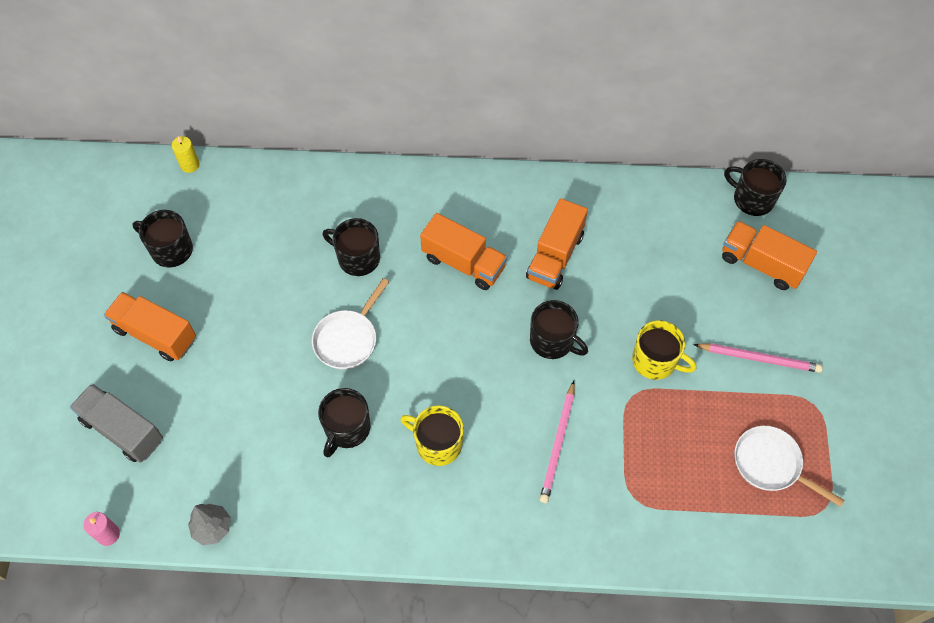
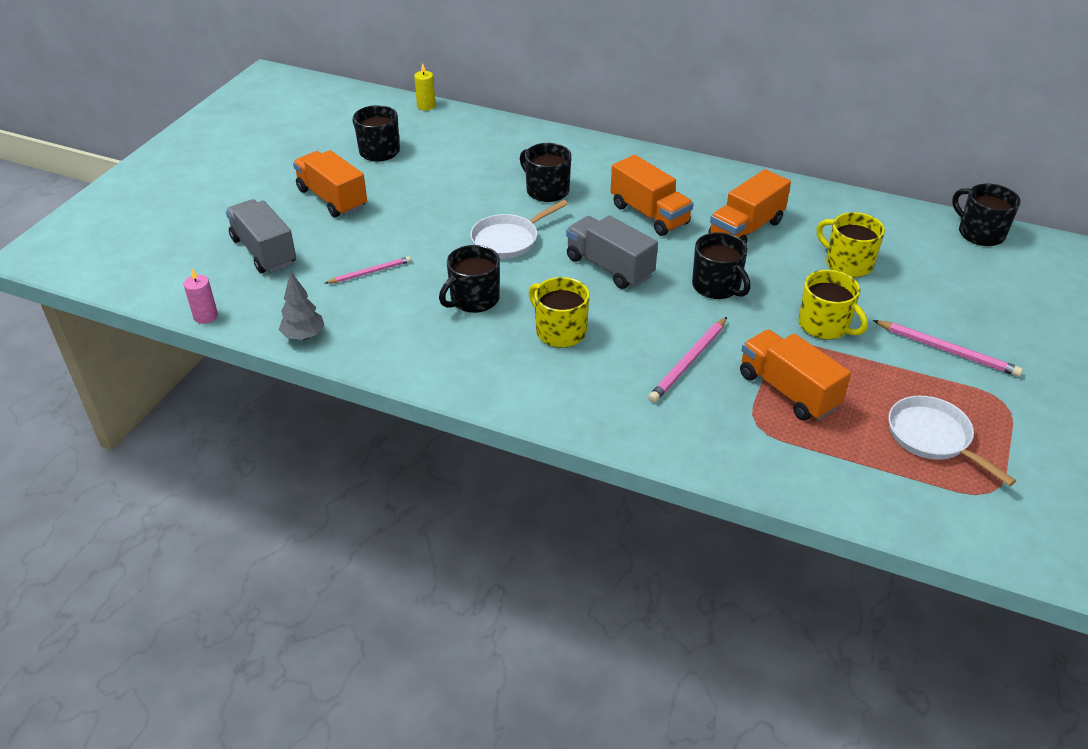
camera: 20 degrees right, 20 degrees down
(237, 425) = (370, 272): none -> pink pencil
(452, 346) = (609, 267): none -> grey truck
(653, 275) = (847, 263): none -> yellow mug
(761, 264) = (974, 281): orange truck -> orange truck (788, 391)

